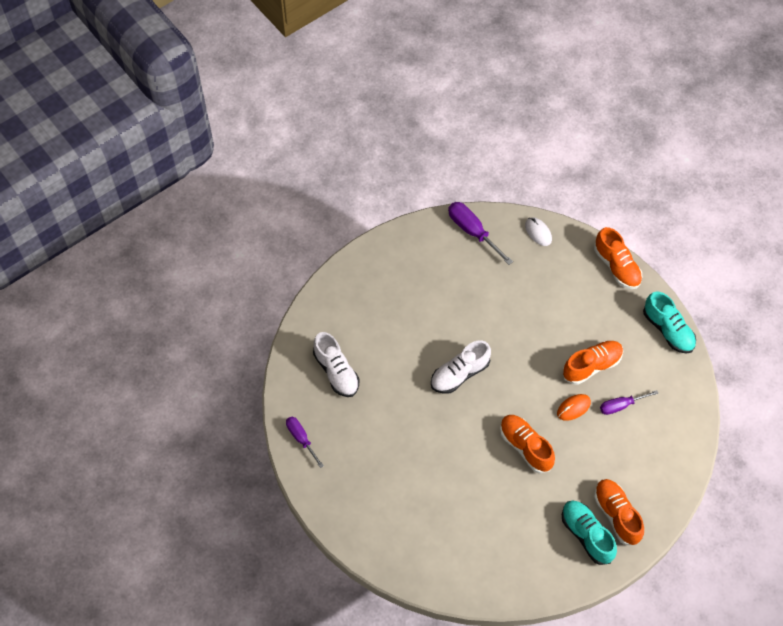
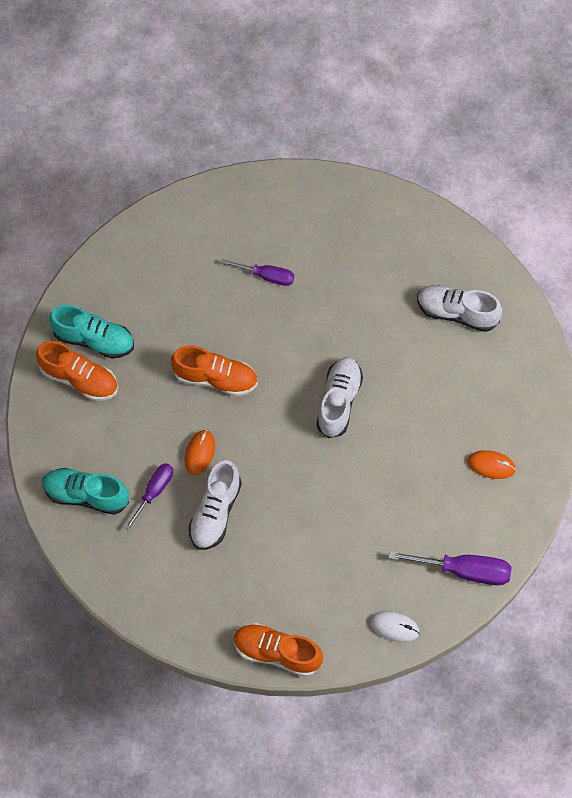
camera: 140 degrees right, 5 degrees up
(301, 439) = (427, 229): purple screwdriver -> purple screwdriver (267, 276)
(403, 272) = (491, 465): none -> orange mouse
(592, 366) = (215, 512): orange shoe -> white shoe
(668, 330) = (166, 616): turquoise shoe -> turquoise shoe (86, 495)

